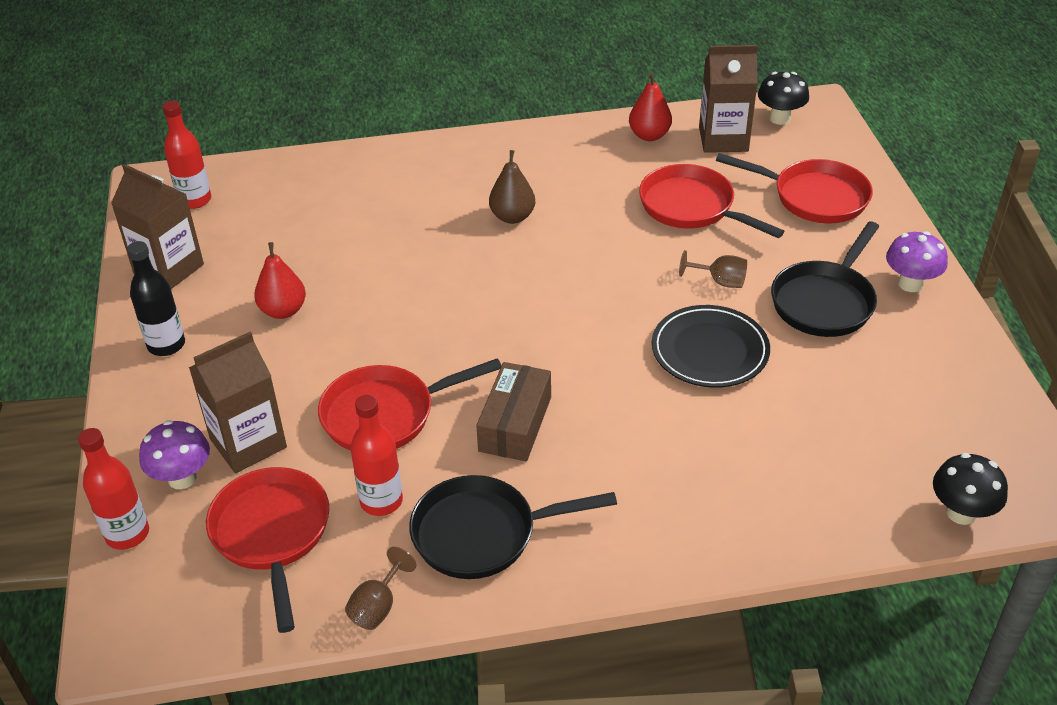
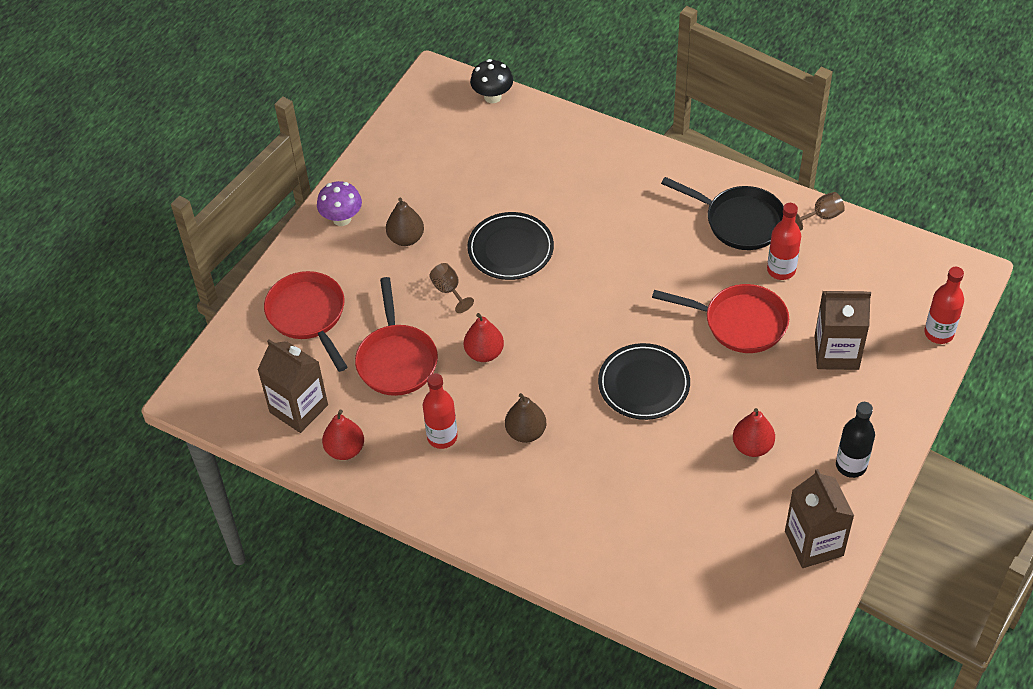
camera: 140 degrees left, 10 degrees up
(182, 478) = (889, 352): purple mushroom -> none
(195, 200) = (753, 615): red bottle -> red bottle (442, 437)
(272, 534) = (855, 286): red pan -> none
(439, 305) = (644, 384): none -> black plate
(515, 424) = (668, 271): brown box -> none
(621, 251) = (484, 353): none -> red pear
(780, 118) = (233, 402): black mushroom -> none
(825, 302) = (406, 238): black pan -> brown pear

